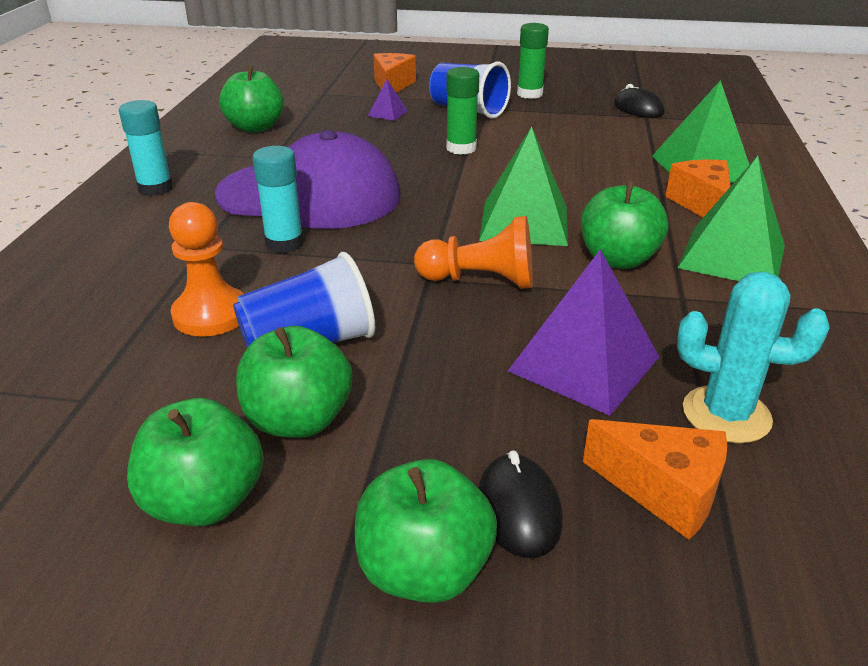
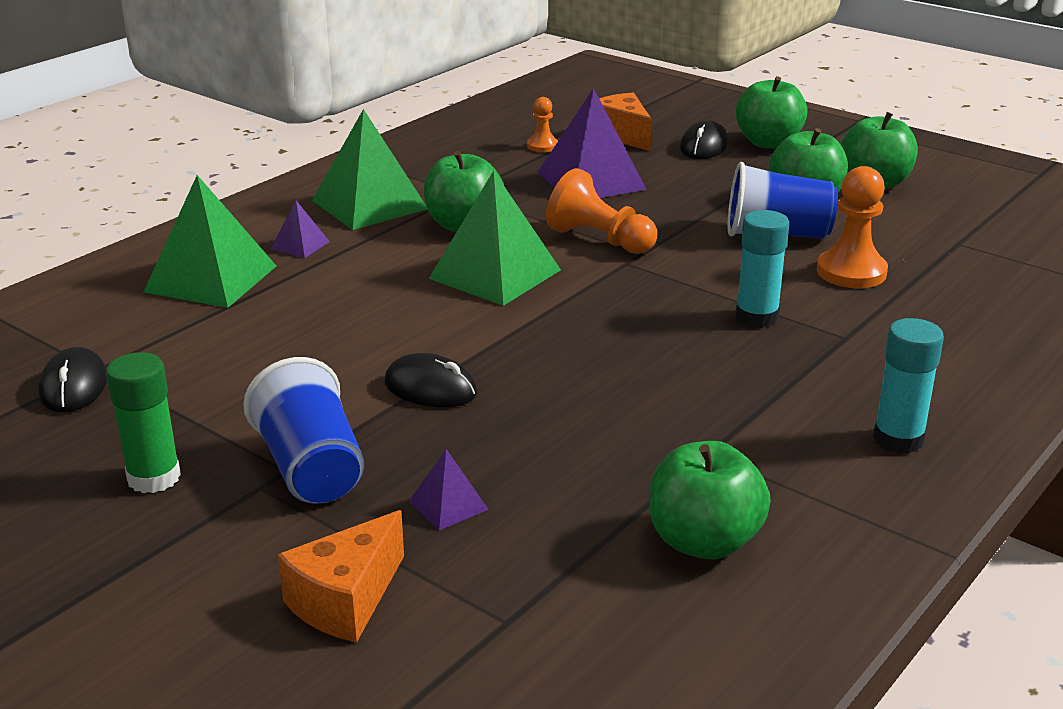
camera: 150 degrees left, 5 degrees down
(310, 195) = (694, 369): purple cap -> none
(461, 148) = (430, 388): green glue stick -> black mouse
(701, 204) = (300, 245): orange cheese -> purple pyramid
(726, 414) = (542, 146): turquoise cactus -> orange pawn

